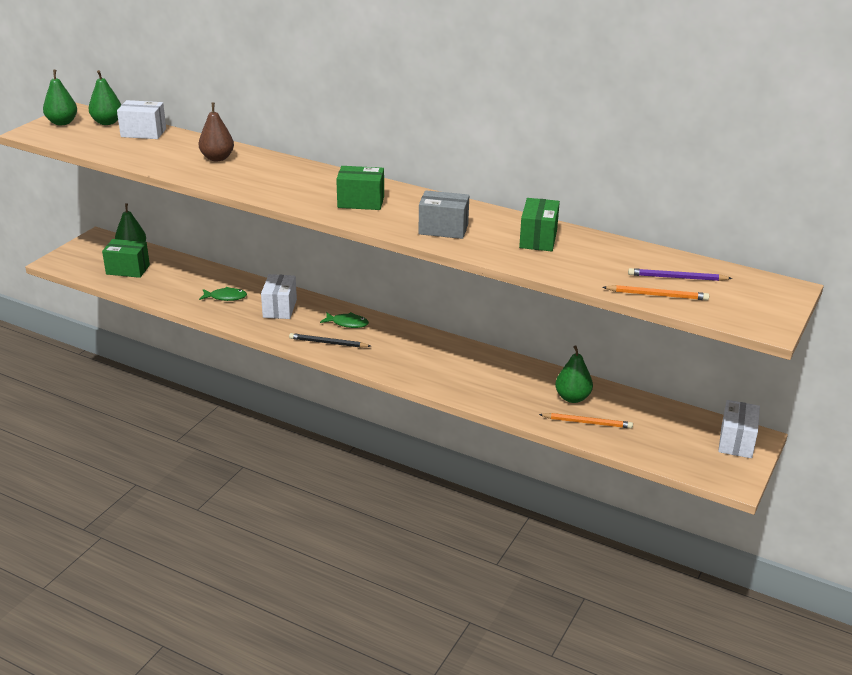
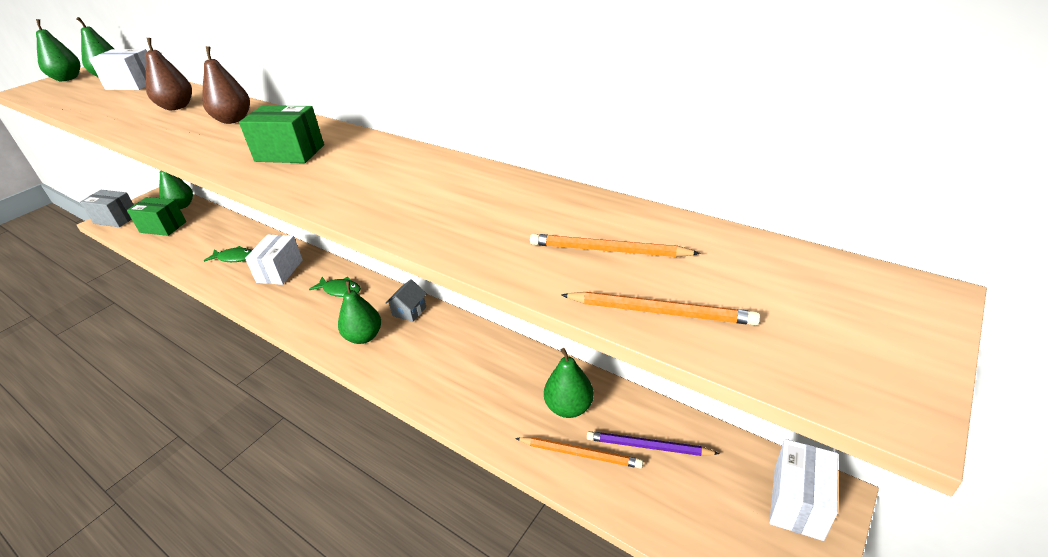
camera: 10 degrees right, 5 degrees up
(285, 172) = (233, 120): none -> brown pear
(328, 343) = (306, 317): black pencil -> none
(388, 356) = (364, 337): none -> green pear
(419, 338) = (409, 311): none -> grey house
(443, 229) = (368, 189): grey box -> grey box (116, 219)
(538, 239) = (494, 202): green box -> none
(621, 267) = (608, 250): none -> orange pencil
(677, 278) = (702, 272): purple pencil -> purple pencil (648, 446)

